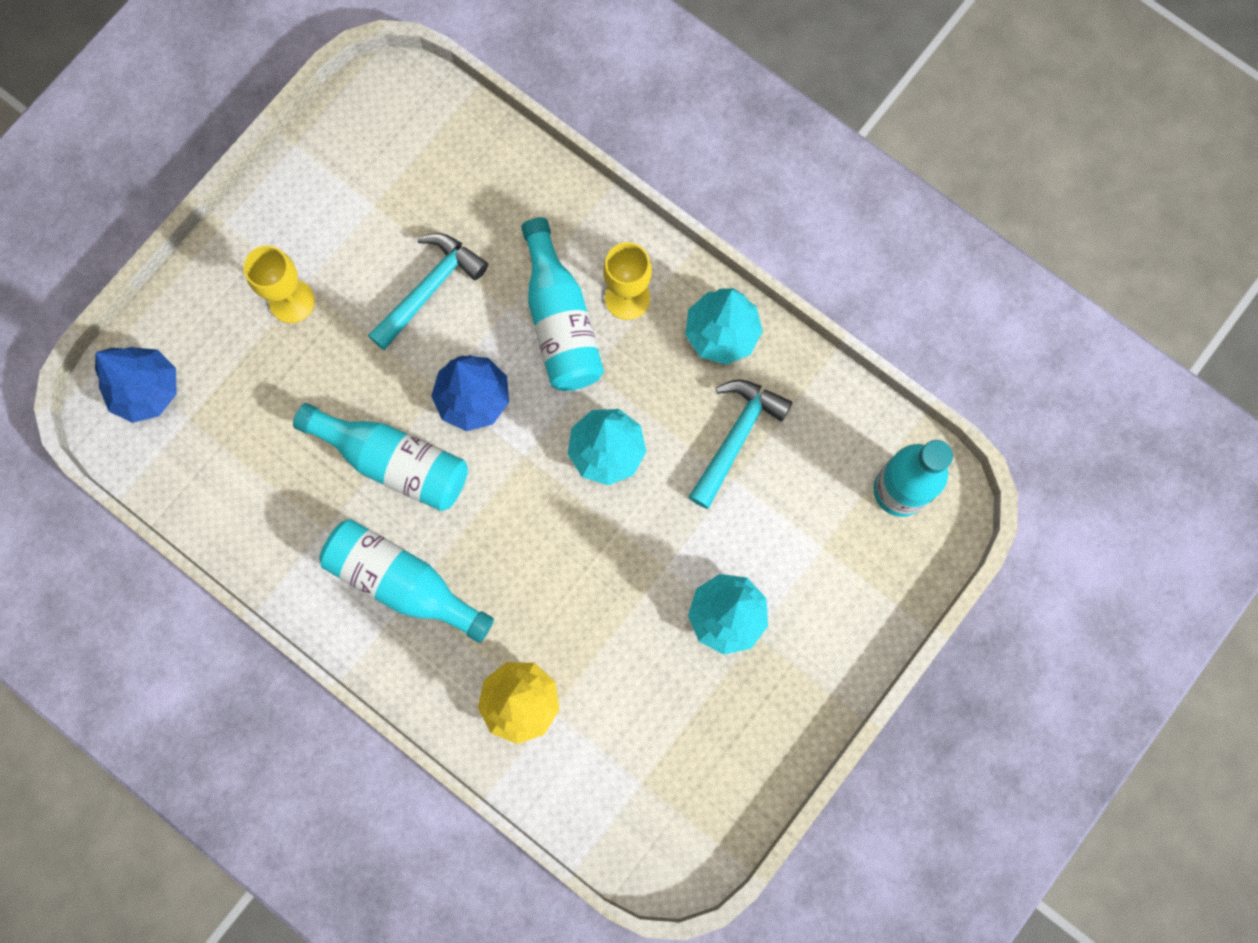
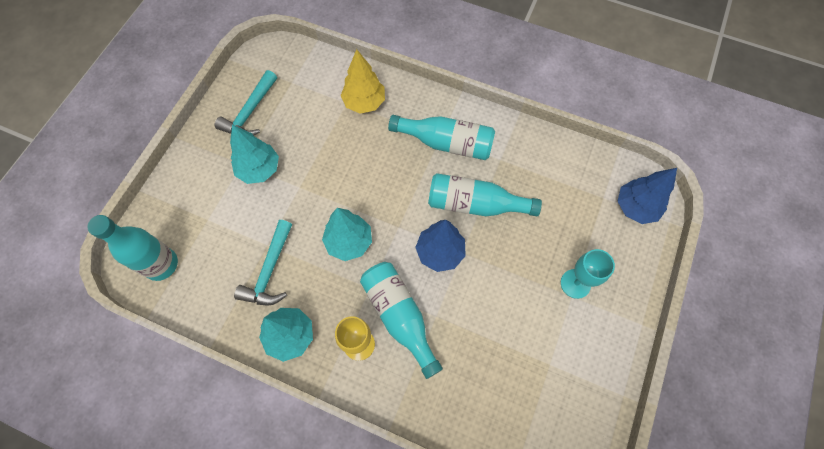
camera: 165 degrees right, 10 degrees down
(292, 301) = (575, 283): yellow goblet -> turquoise goblet
(429, 288) = (491, 315): turquoise hammer -> turquoise hammer (250, 112)

